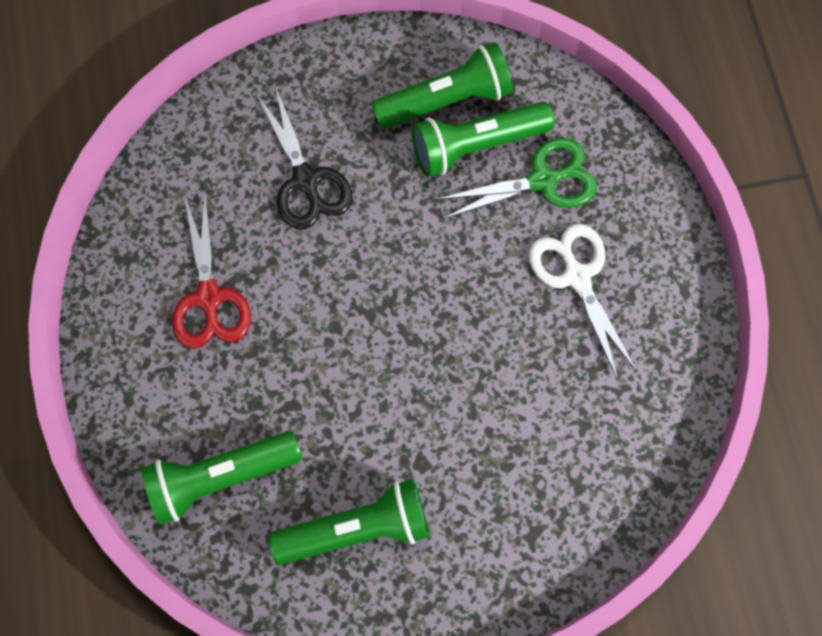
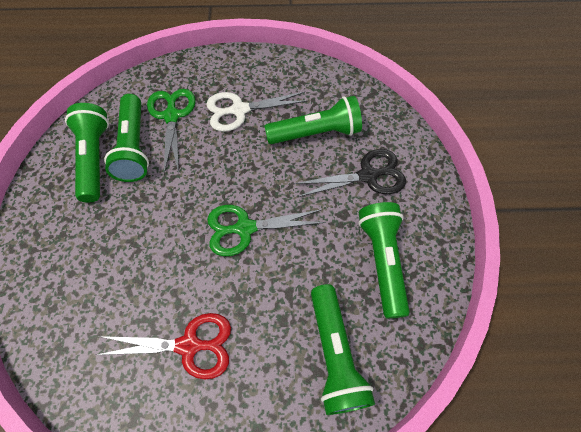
camera: 80 degrees left, 10 degrees down
(306, 180) = (118, 258): black scissors -> black scissors (368, 176)
(375, 329) = (245, 228): none -> green scissors
(558, 402) = (316, 133): none -> green flashlight

